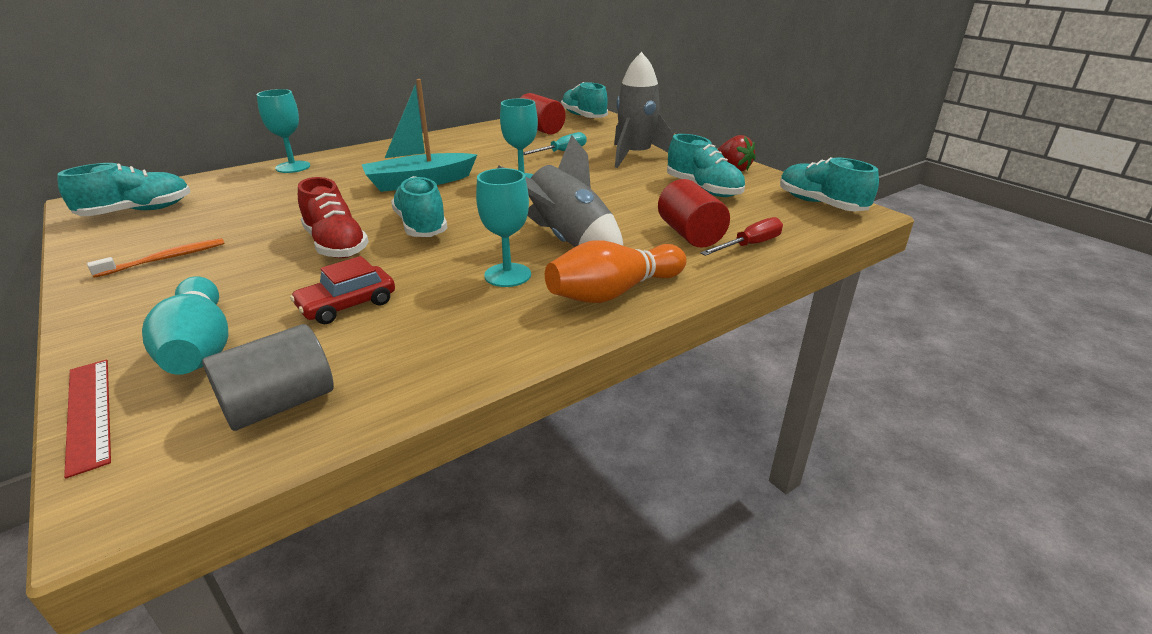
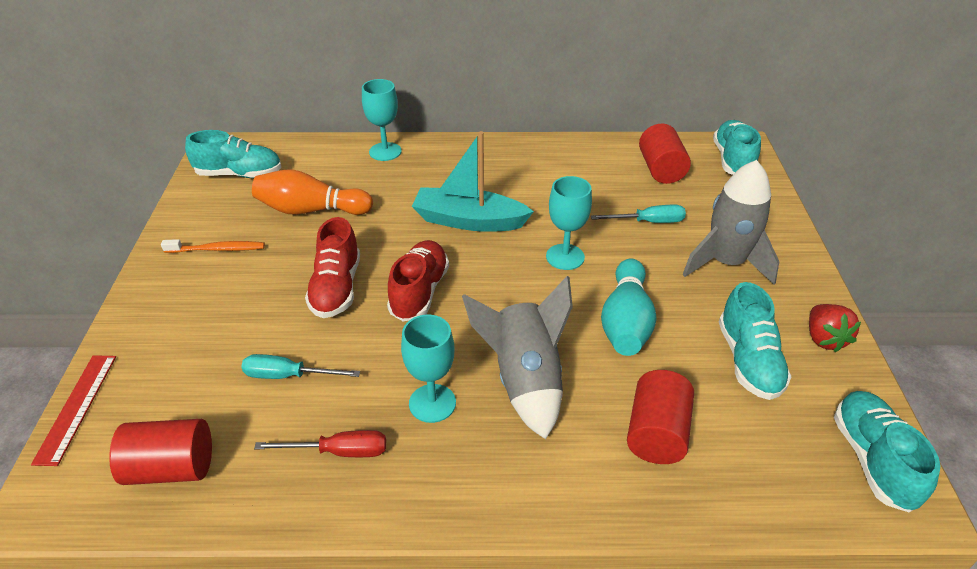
camera: 35 degrees right, 10 degrees up
(200, 347) = (170, 373): turquoise bowling pin -> turquoise bowling pin (626, 322)
(280, 404) = (171, 468): grey cylinder -> red cylinder
(347, 305) = (288, 376): red car -> turquoise screwdriver
(421, 226) = (419, 292): turquoise shoe -> red shoe
(613, 292) = (500, 481): orange bowling pin -> orange bowling pin (311, 210)
(750, 245) = (705, 486): red screwdriver -> red screwdriver (339, 452)

